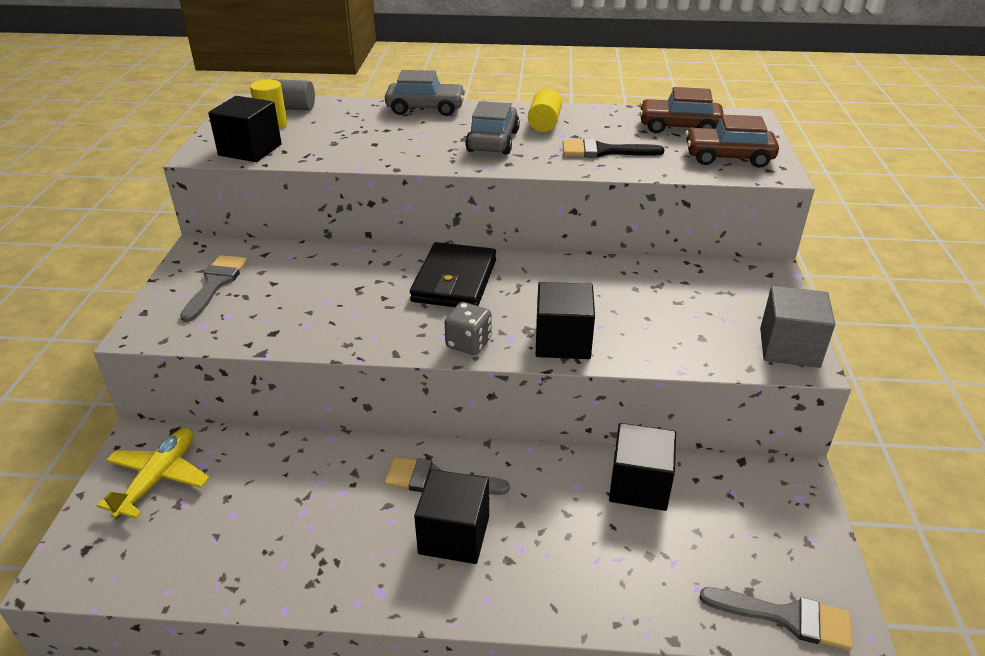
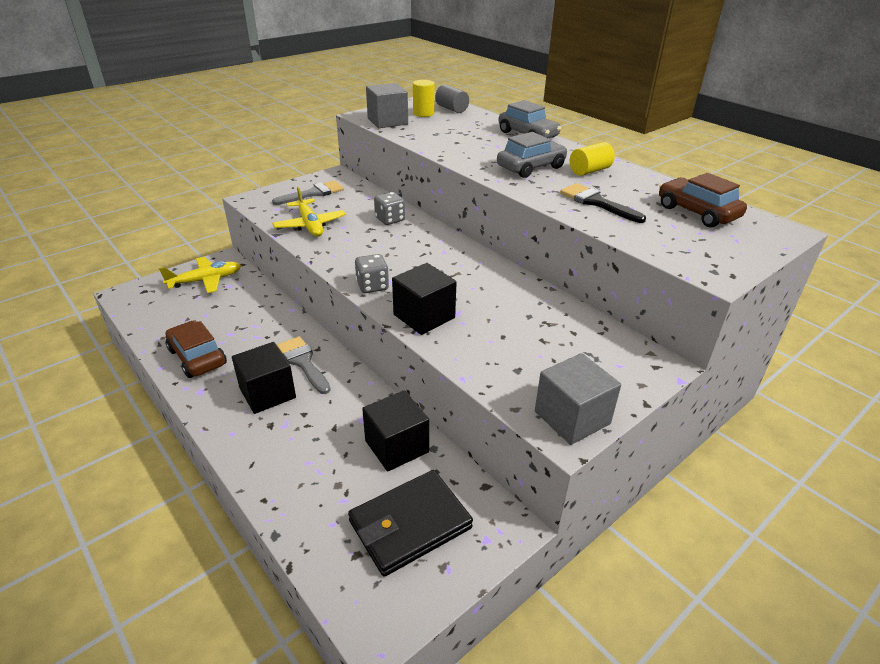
camera: 45 degrees right, 0 degrees up
(250, 150) = (387, 121): black cube -> grey cube
(282, 320) = (310, 225): none -> yellow plane
(361, 268) = (390, 219): none -> grey dice
(454, 281) = (425, 251): black wallet -> black wallet (410, 525)
(728, 157) = (694, 248): brown car -> brown car (197, 357)
(786, 617) = (352, 589): grey brush -> none

